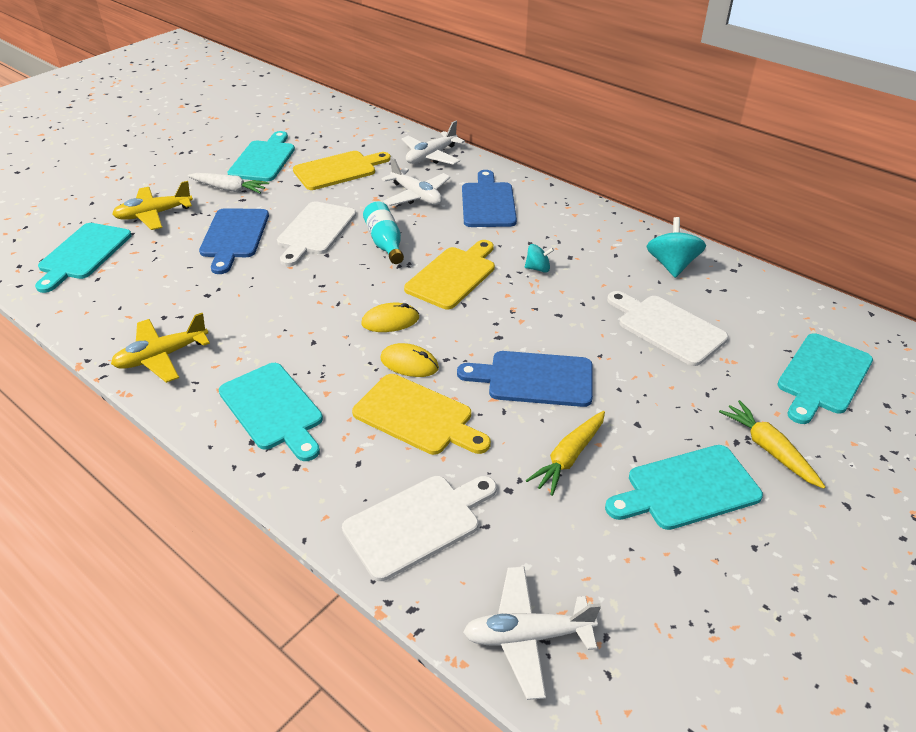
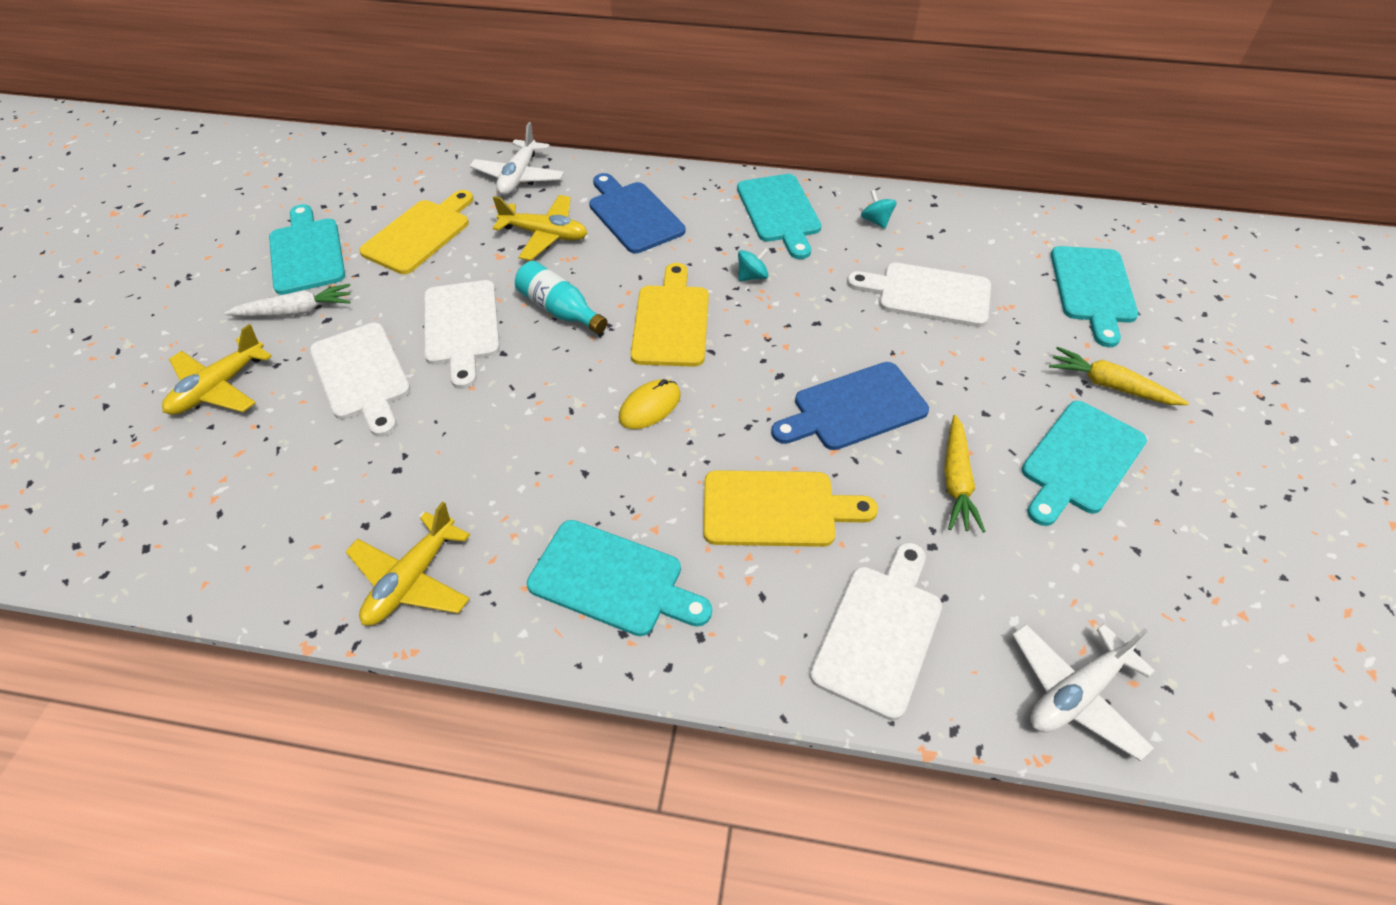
camera: 30 degrees left, 10 degrees up
(83, 254) = (164, 486): turquoise cutting board -> turquoise cutting board (779, 212)
(234, 236) = (362, 375): blue cutting board -> white cutting board
(409, 363) = (714, 449): yellow mouse -> none
(416, 196) = (545, 235): white plane -> yellow plane
(671, 265) = (876, 221): turquoise spinning top -> turquoise spinning top, size x0.57

